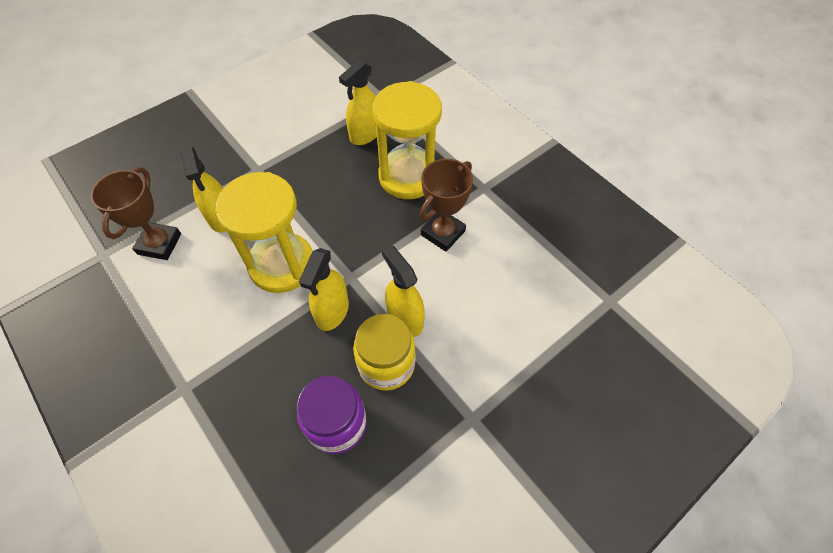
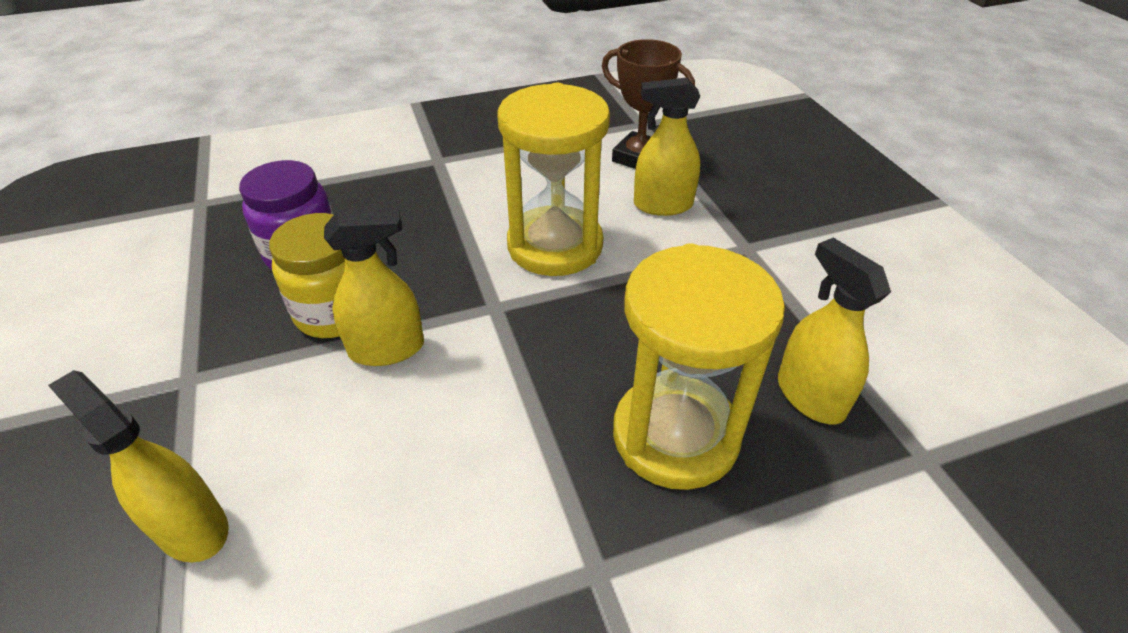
camera: 110 degrees right, 15 degrees down
(332, 311) = (451, 278): yellow spray bottle -> yellow spray bottle (192, 528)
(443, 233) = (515, 449): brown trophy -> none

